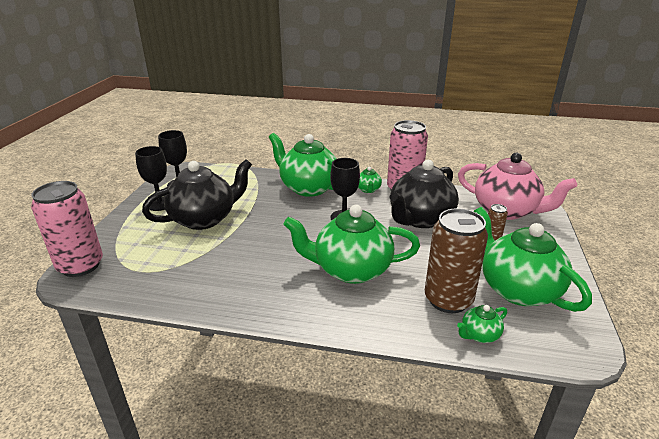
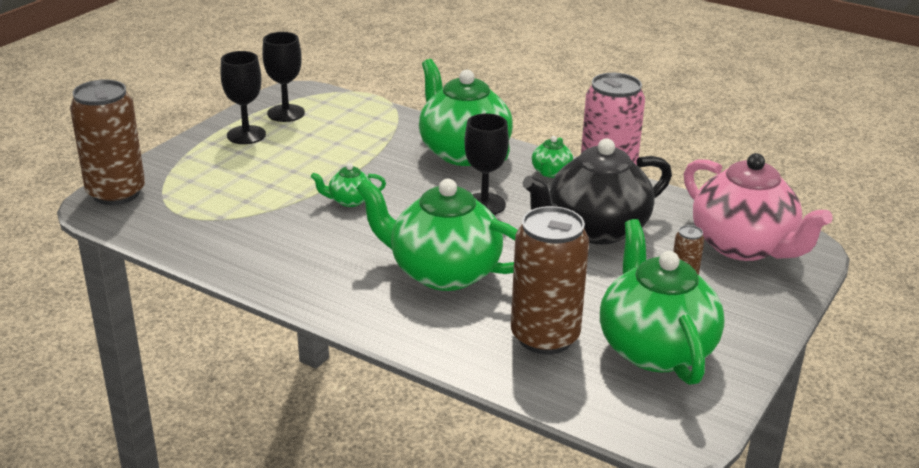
camera: 20 degrees right, 0 degrees up
(80, 266) = (116, 193): pink can -> brown can
(204, 219) = (292, 167): black teapot -> none
(479, 335) = (550, 384): green teapot -> green teapot (349, 201)

